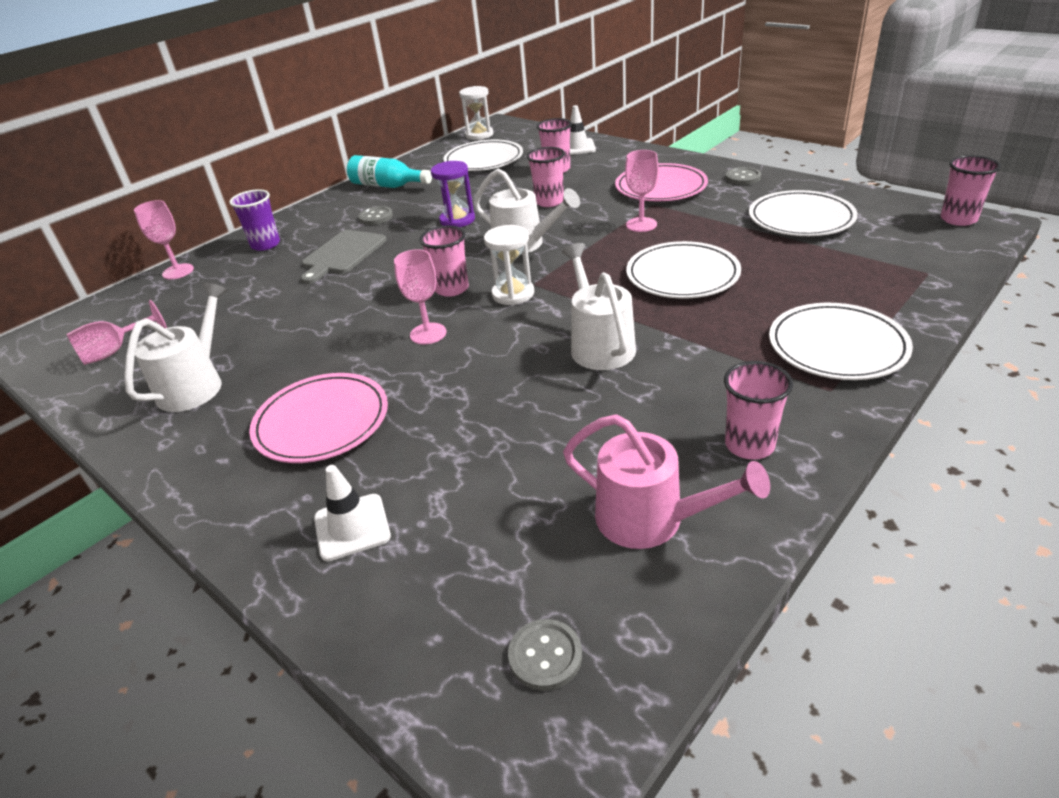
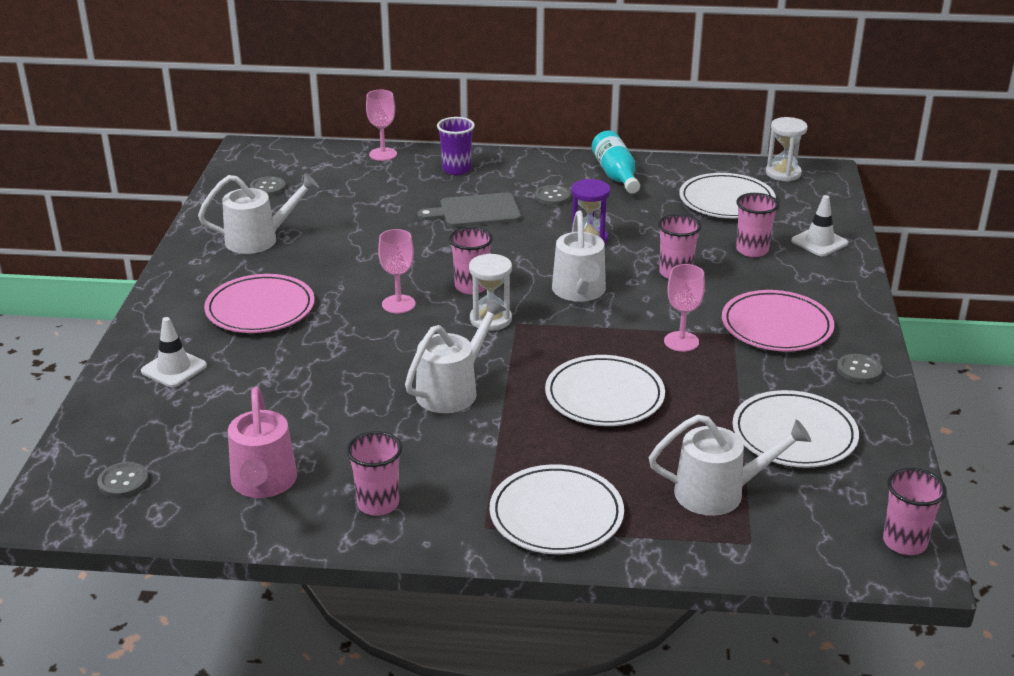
camera: 50 degrees right, 5 degrees down
(115, 351) = (268, 188): pink goblet -> grey button
(854, 266) = (719, 493): none -> white watering can

